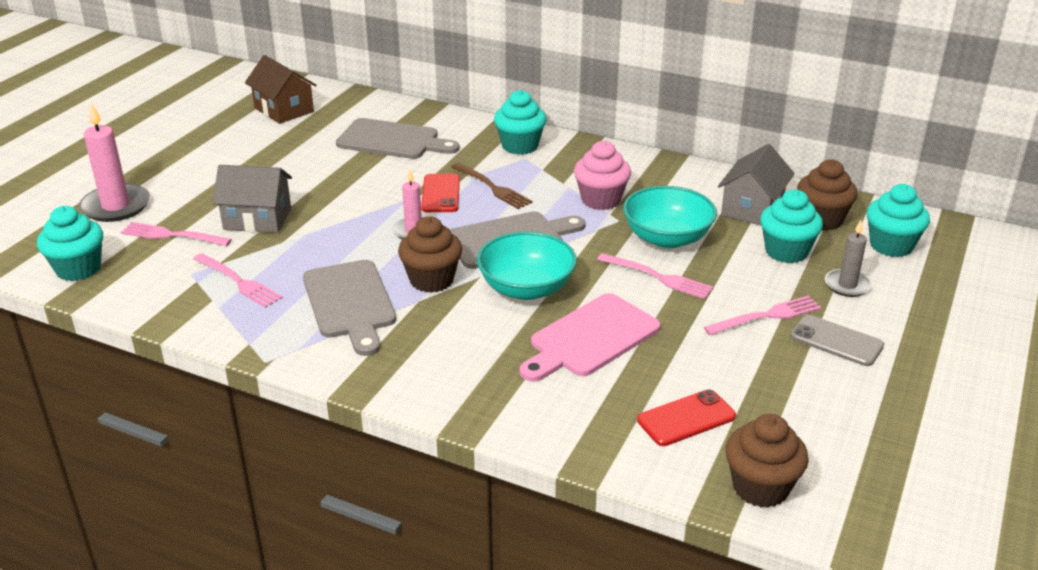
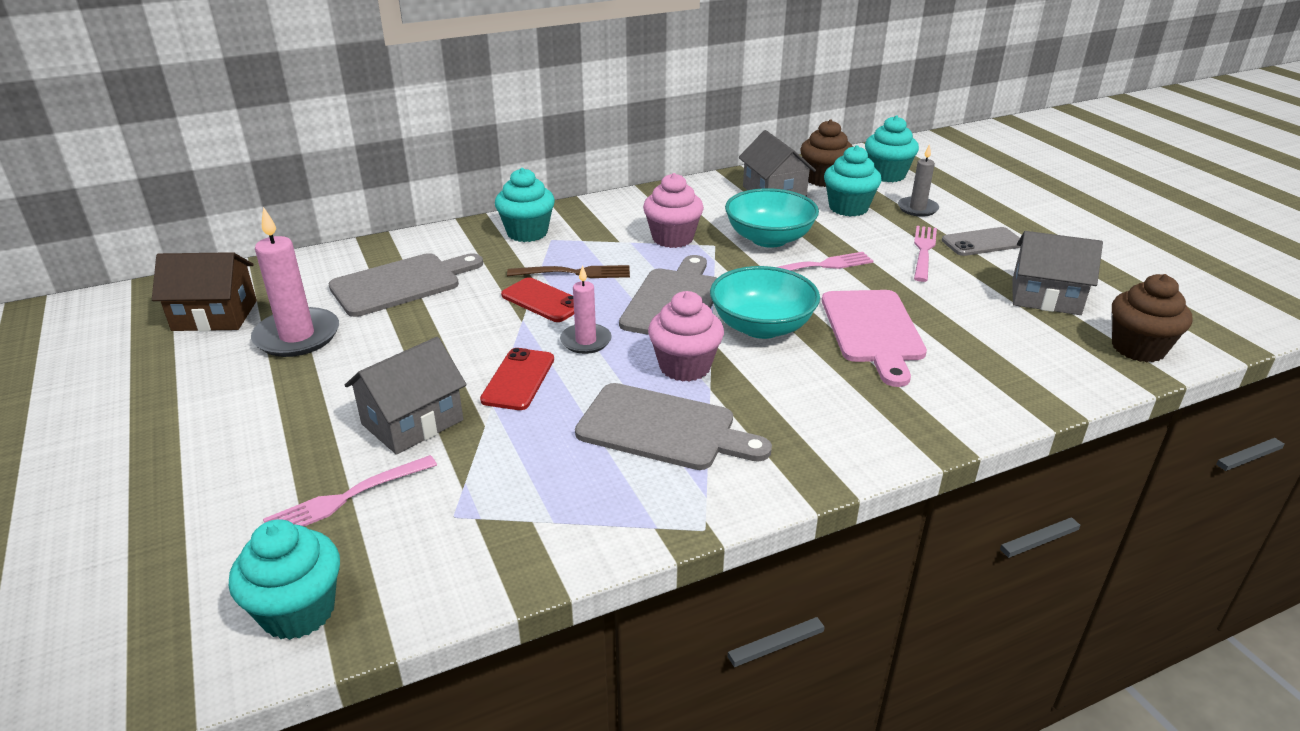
camera: 50 degrees left, 0 degrees up
(116, 206) = (199, 519): pink candle -> pink candle (297, 336)
(238, 282) = (522, 486): pink fork -> none
(431, 280) = (685, 367): brown cupcake -> pink cupcake
(686, 418) = (1026, 339): red phone -> red phone (518, 379)
(782, 407) = (1045, 297): none -> grey house

